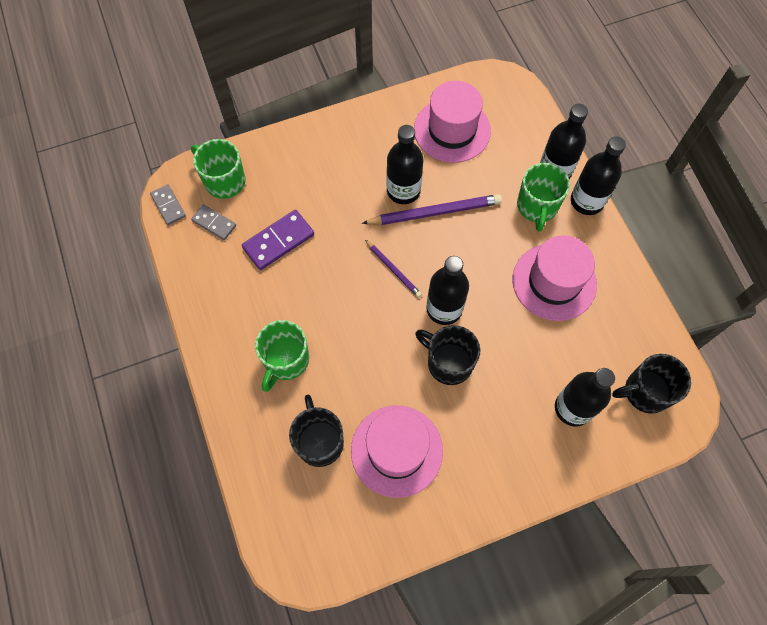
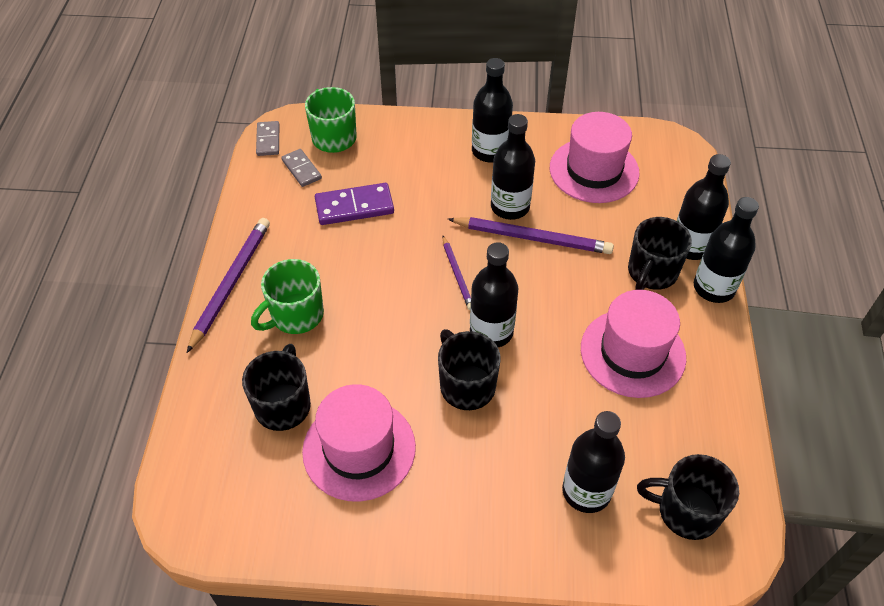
camera: 25 degrees right, 15 degrees down
(216, 355) = (230, 283): none -> purple pencil
(361, 144) = (490, 151): none -> black bottle
(537, 207) = (651, 273): green mug -> black mug

